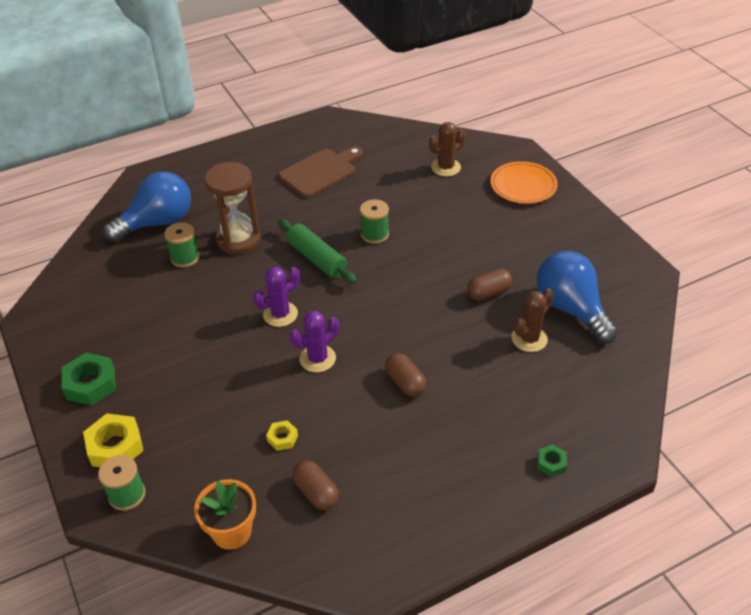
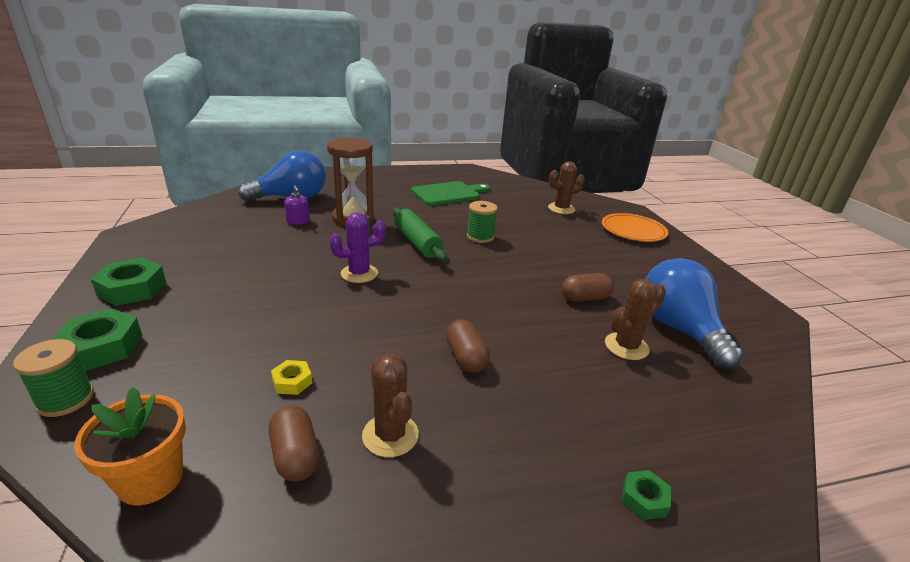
camera: 10 degrees right, 15 degrees down
(115, 446) = (102, 347): yellow nut -> green nut
(185, 258) = (298, 221): green spool -> purple soap dispenser
(317, 359) = (377, 315): purple cactus -> none
(320, 172) = (448, 194): brown cutting board -> green cutting board
(373, 462) = (390, 435): none -> brown cactus

